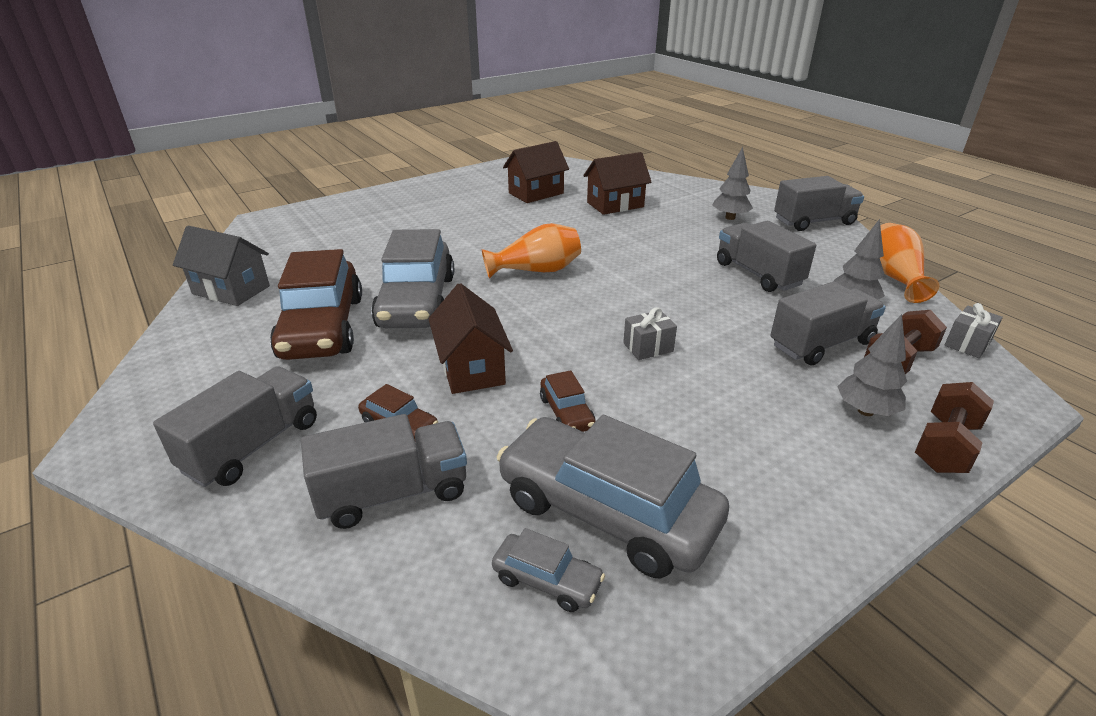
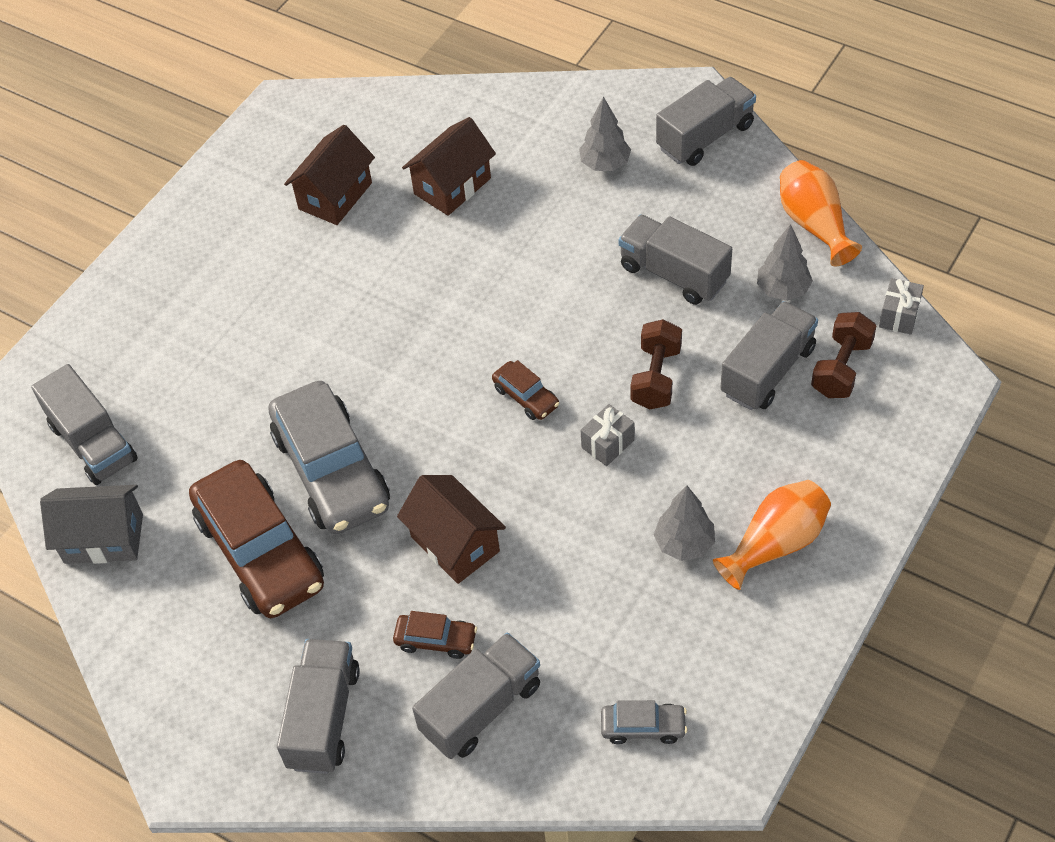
camera: 20 degrees left, 20 degrees up
(281, 248) = (93, 443): none -> grey truck
(537, 271) = (430, 364): orange vase -> orange vase (776, 544)
(566, 413) = (574, 562): brown car -> brown car (526, 397)
(606, 511) = (657, 650): grey car -> none
(865, 411) = (825, 450): grey tree -> grey tree (684, 544)
(945, 446) = (895, 467): brown dumbbell -> brown dumbbell (656, 377)

